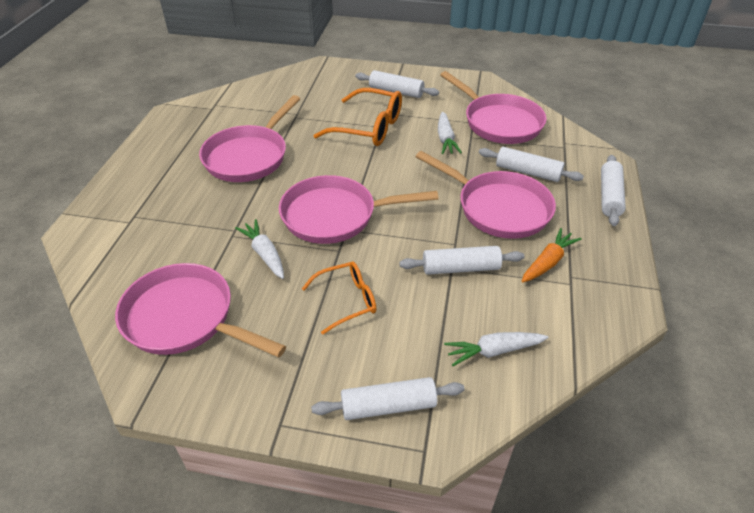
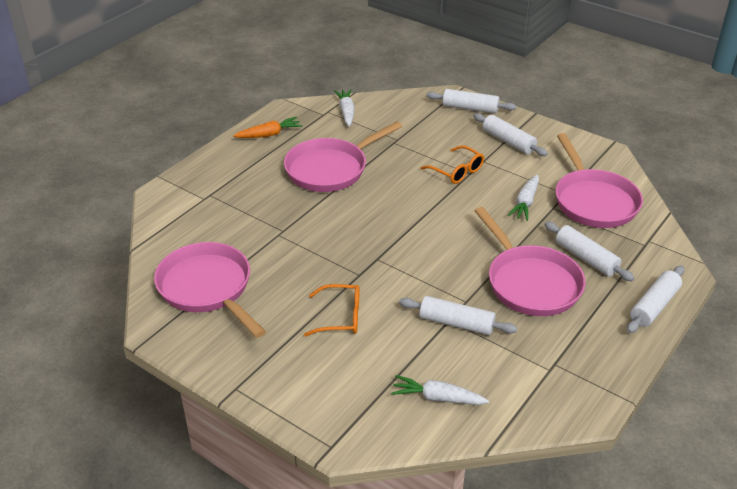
camera: 25 degrees right, 5 degrees down
(264, 254) = (296, 258): white carrot -> white carrot (346, 112)
(335, 215) = (374, 244): pink pan -> none
(369, 128) = (457, 171): orange glasses -> orange glasses, size x0.62
(388, 406) = (323, 406): white rolling pin -> white rolling pin (470, 108)
(548, 262) = (542, 344): orange carrot -> orange carrot (269, 134)

